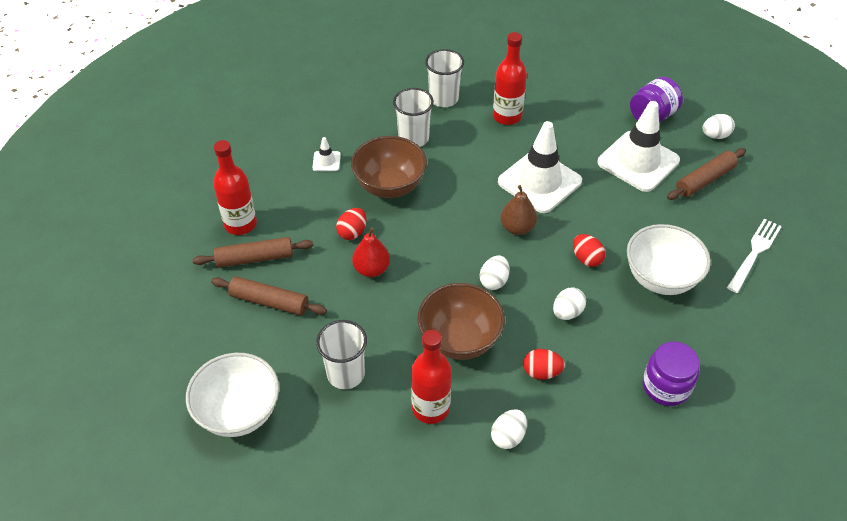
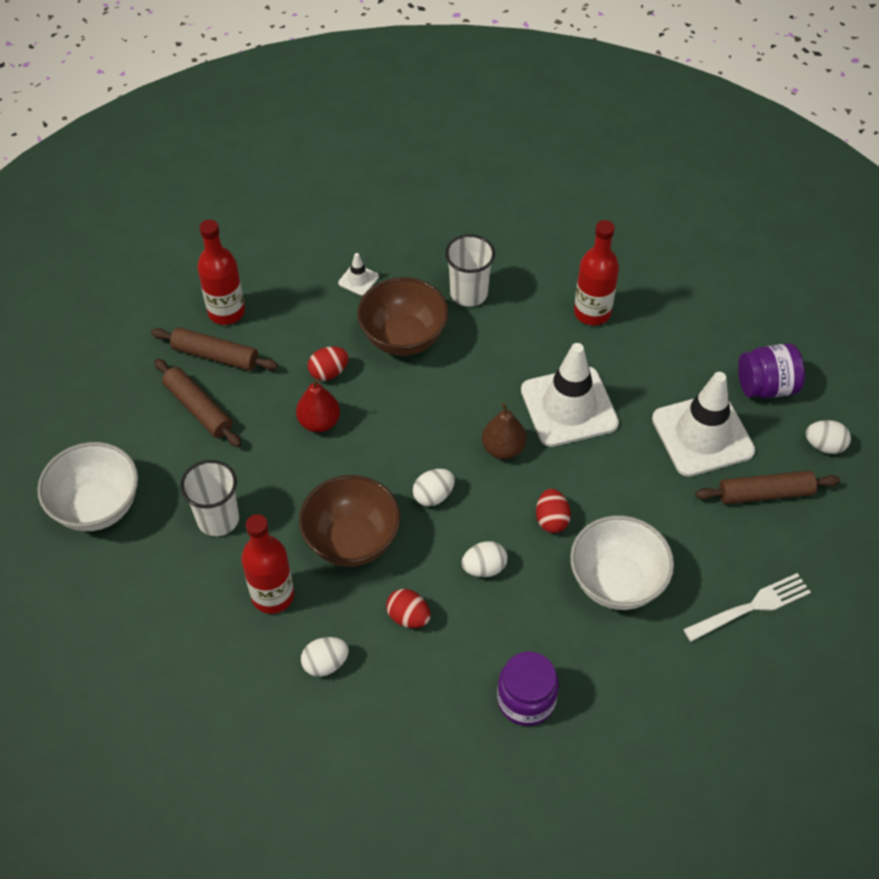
camera: 30 degrees right, 5 degrees up
(443, 99) = (536, 260): white cup -> none

